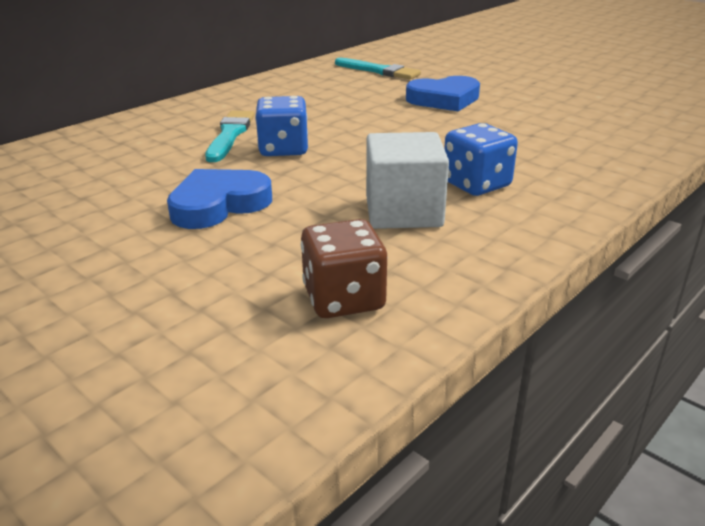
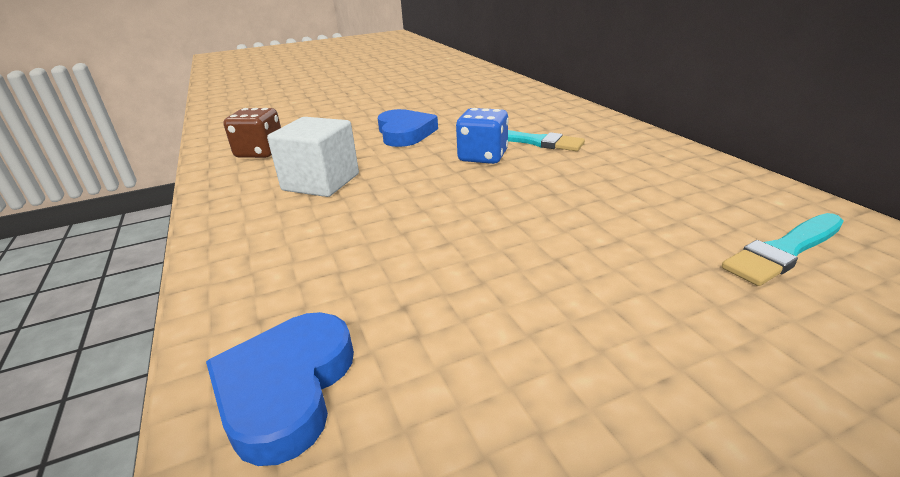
camera: 115 degrees right, 0 degrees up
(444, 99) = (598, 274): blue heart -> blue heart (286, 389)
(476, 184) = (322, 222): blue dice -> none

